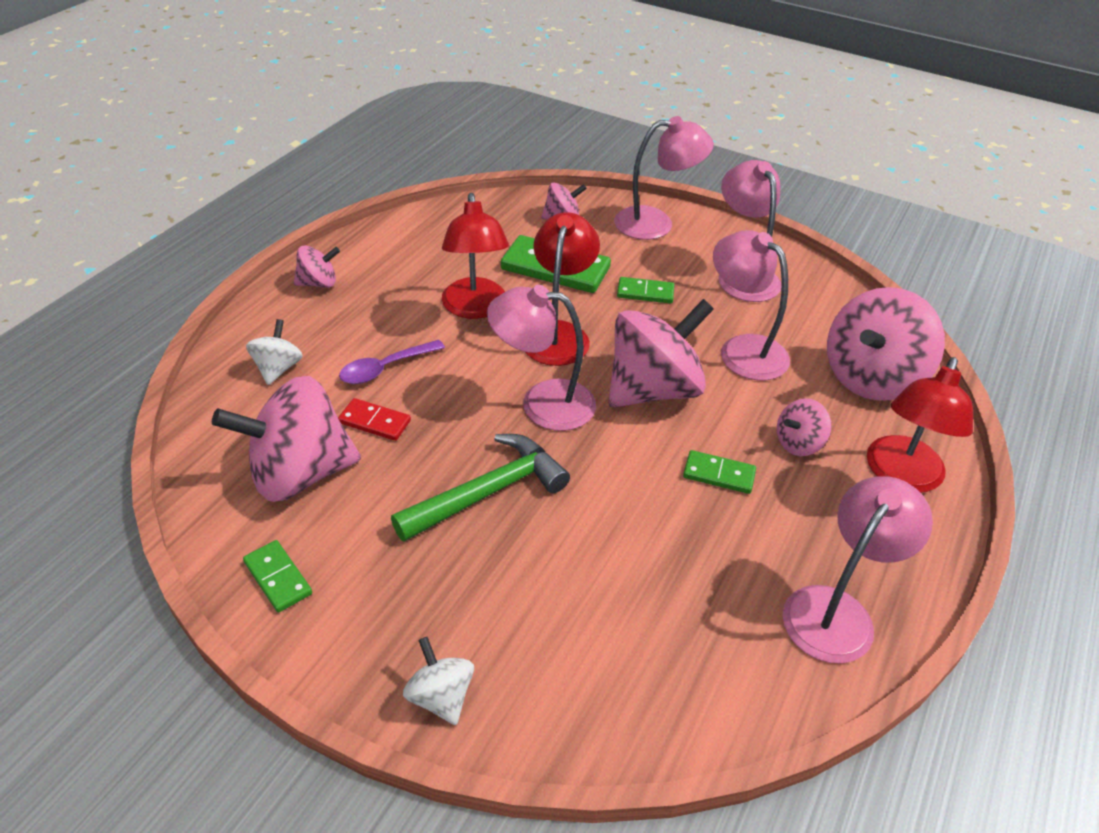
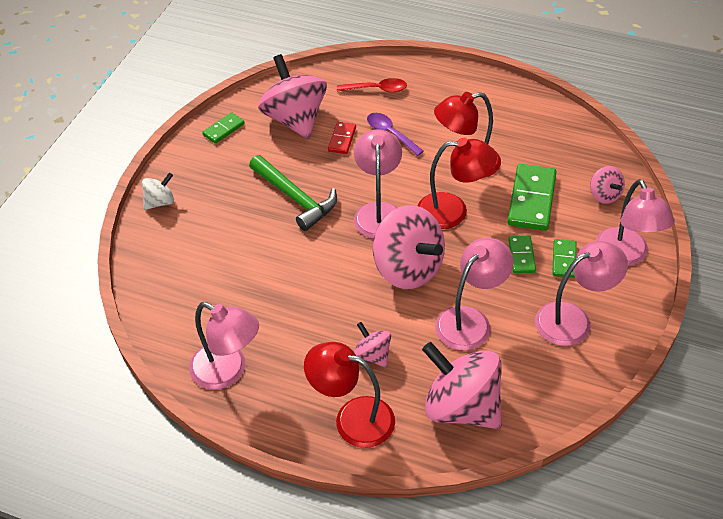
camera: 85 degrees right, 5 degrees up
(278, 368) = (377, 89): white spinning top -> red spoon
(318, 283) = (465, 85): pink spinning top -> none
(719, 474) = (332, 309): green domino -> green domino (564, 260)

